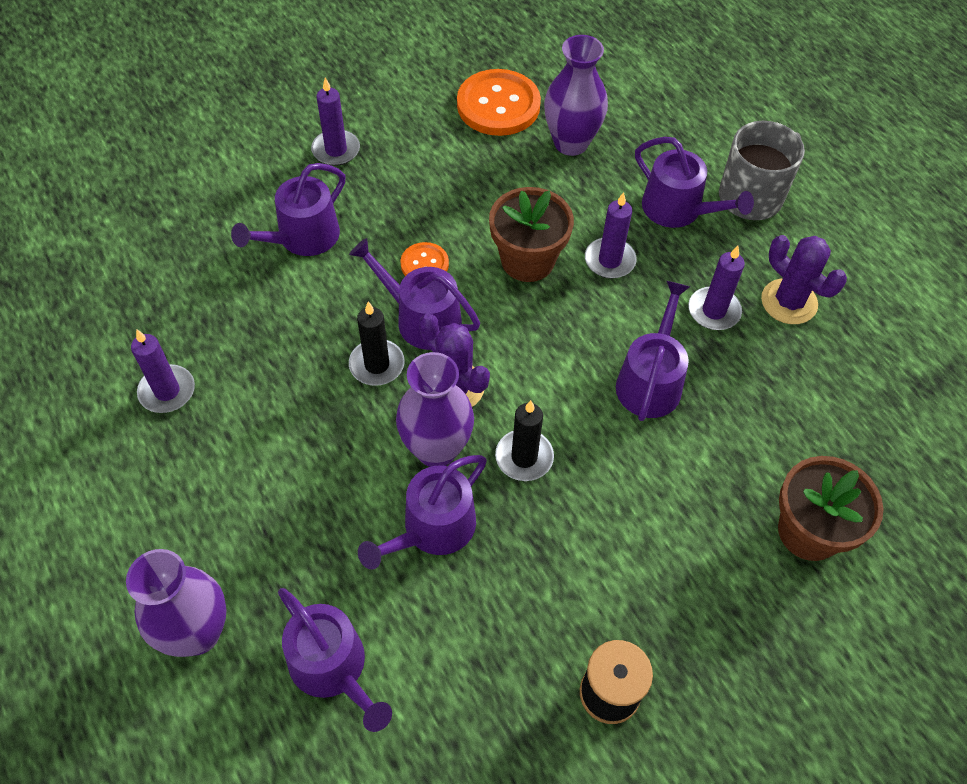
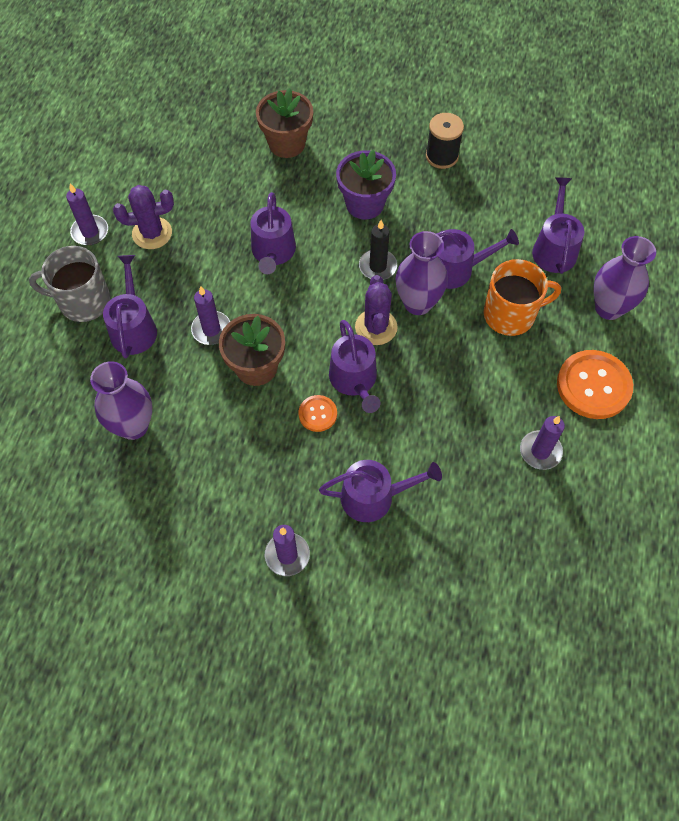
camera: 135 degrees left, 5 degrees up
(317, 522) = (511, 314): none -> orange mug
(377, 364) = (406, 373): black candle -> none
(498, 105) = (140, 498): orange button -> orange button (593, 386)
(624, 526) = (364, 204): none -> purple flower pot
(650, 381) = (273, 252): purple watering can -> purple watering can turned 60 degrees counterclockwise
(713, 311) = (195, 259): purple candle -> purple candle (90, 232)
(789, 302) = (152, 233): purple cactus -> purple cactus turned 75 degrees clockwise

